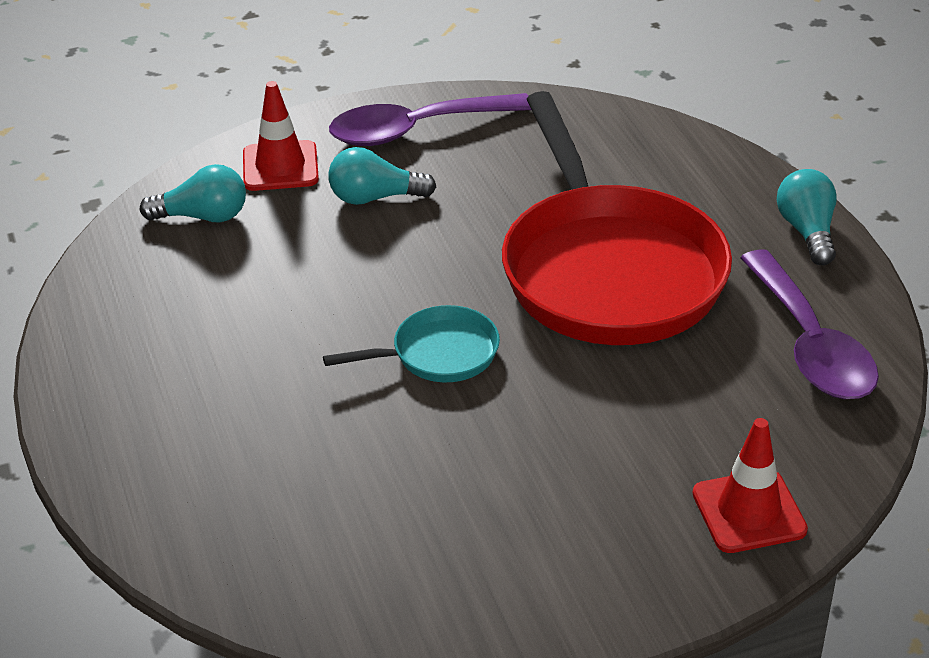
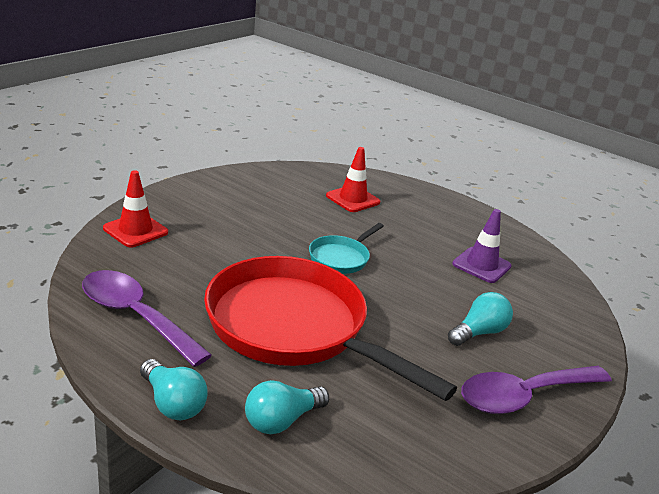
camera: 140 degrees right, 10 degrees down
(203, 216) = (543, 292): turquoise light bulb -> turquoise light bulb (281, 420)
(230, 278) = (481, 265): none -> purple traffic cone
(280, 166) = (556, 335): red traffic cone -> red traffic cone (353, 199)
(417, 129) = (524, 396): purple spoon -> purple spoon turned 150 degrees counterclockwise

